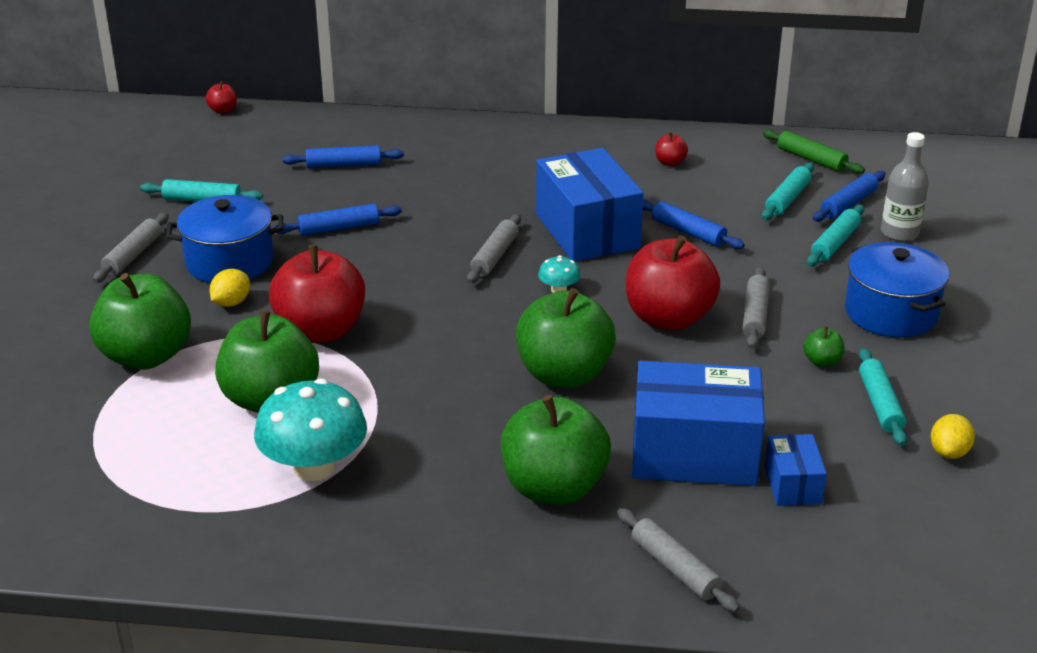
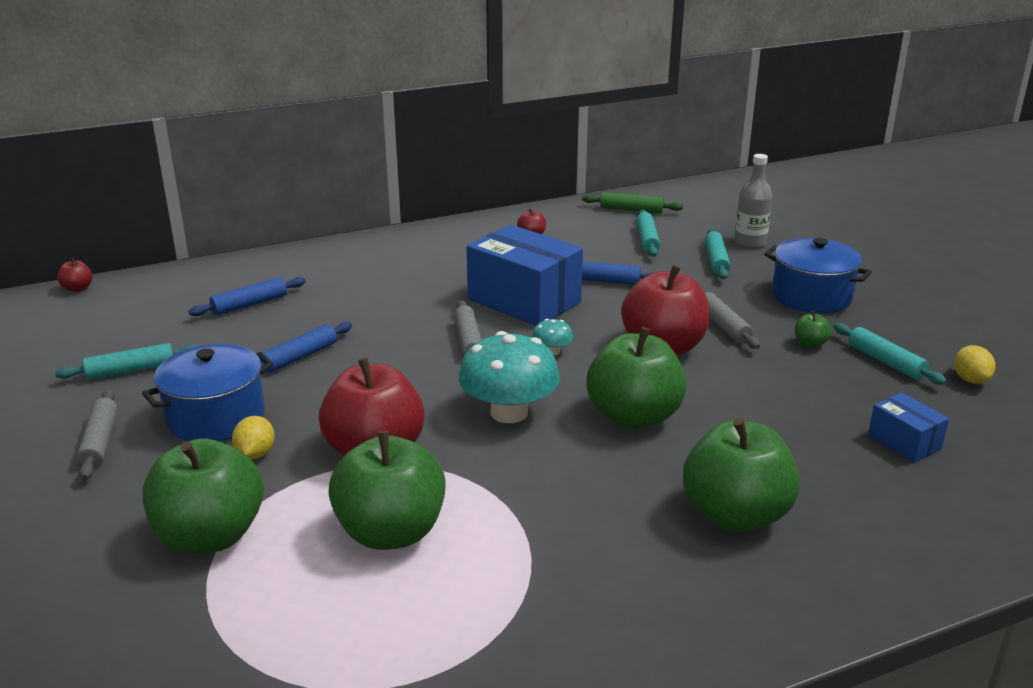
camera: 30 degrees left, 5 degrees down
(314, 467) = (503, 581): turquoise mushroom -> turquoise mushroom (509, 412)
(675, 568) = (907, 545): grey rolling pin -> none
(694, 453) = (807, 444): blue box -> none
(848, 204) = (693, 232): blue rolling pin -> none

